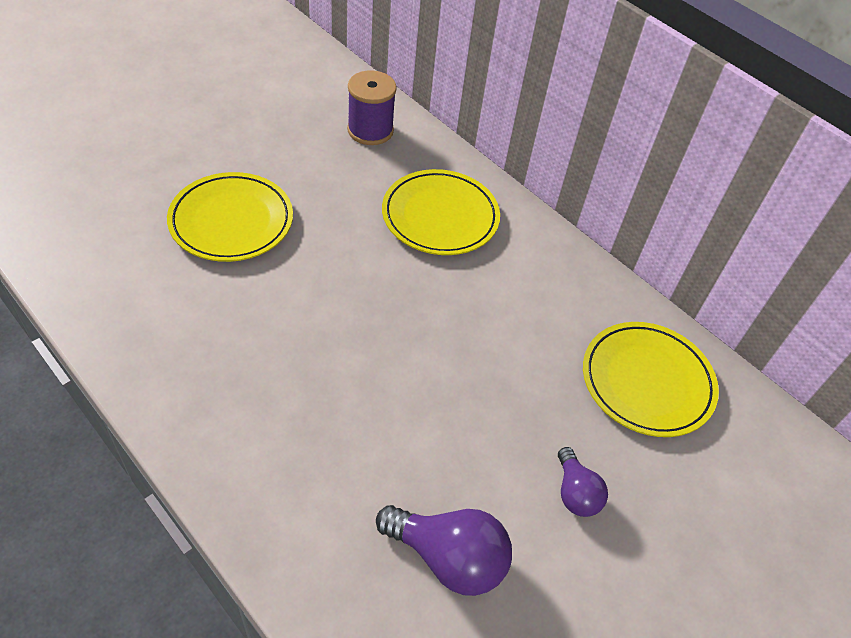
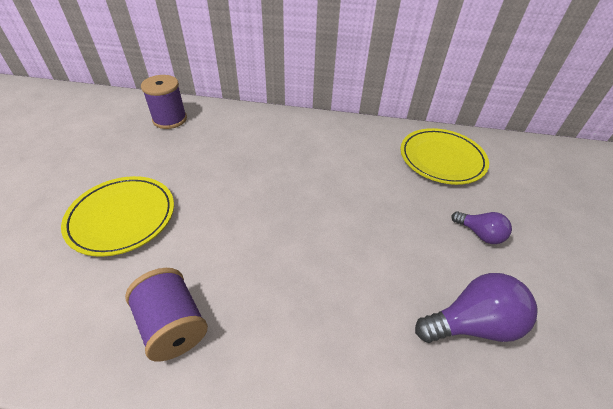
camera: 35 degrees left, 5 degrees down
(190, 352) = (173, 325): none -> purple spool
(440, 216) = (258, 141): yellow plate -> none

